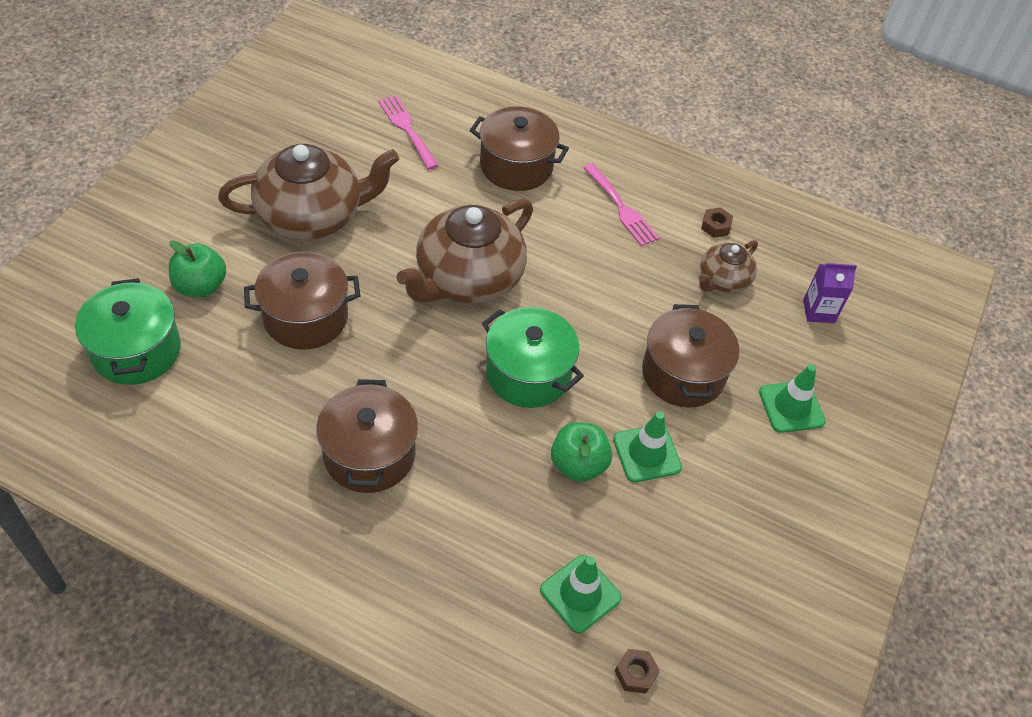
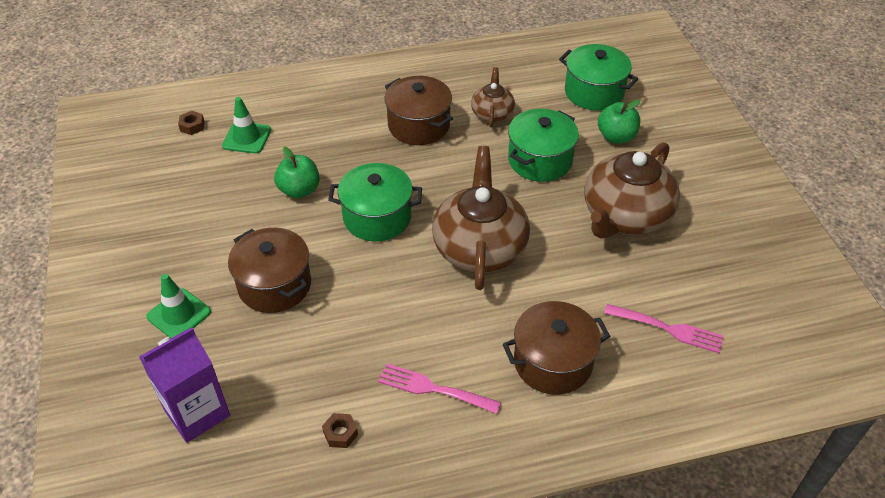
camera: 145 degrees right, 5 degrees down
(306, 317) = (540, 160): brown pot -> green pot
(646, 453) = (262, 221): green traffic cone -> none
(723, 280) = (297, 382): brown teapot -> brown teapot (492, 113)
(818, 311) = (197, 412): purple carton -> purple carton, size x1.67

